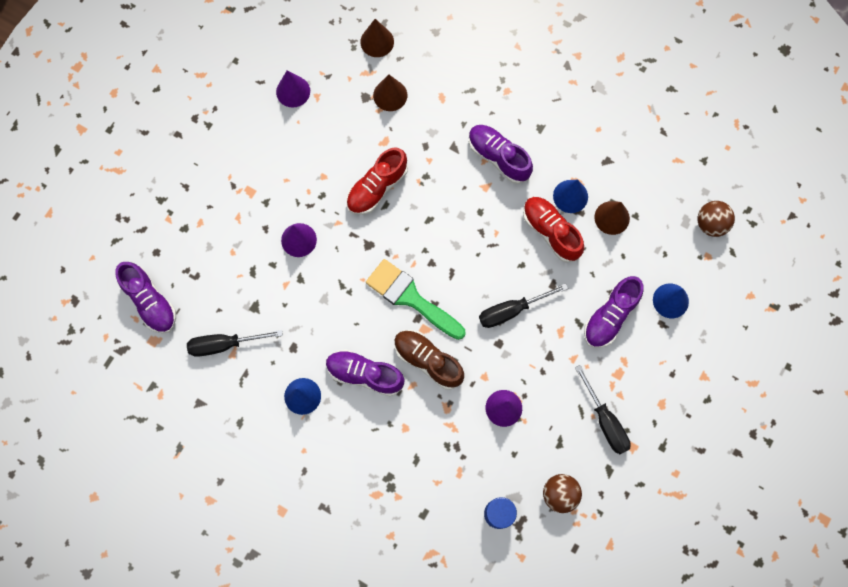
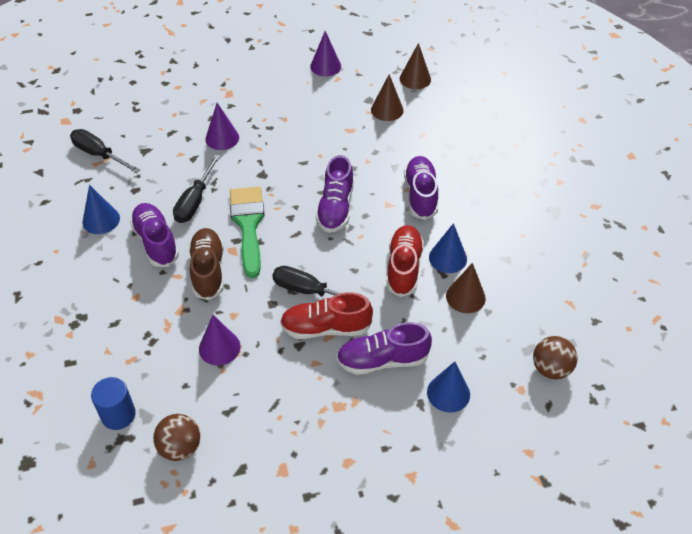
camera: 45 degrees right, 25 degrees down
(150, 302) = (93, 101): purple shoe -> purple shoe (335, 208)
(377, 188) = (311, 149): red shoe -> red shoe (325, 328)
(605, 421) = (284, 430): black screwdriver -> black screwdriver (195, 201)

